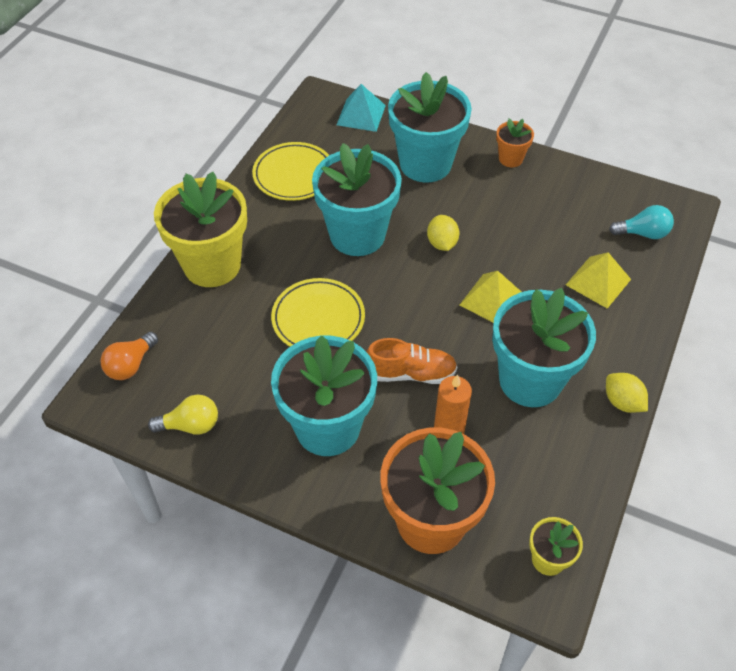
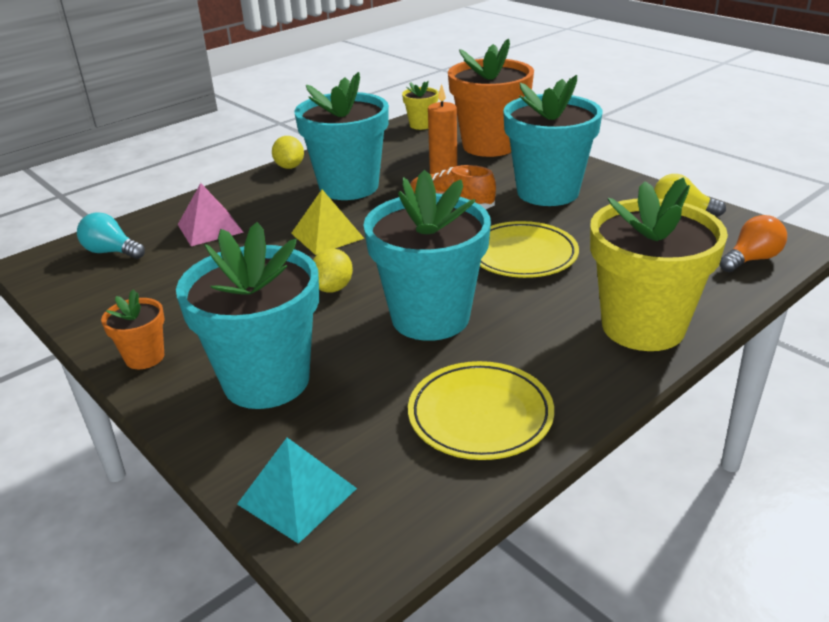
camera: 155 degrees left, 20 degrees down
(598, 282) = (210, 228): yellow pyramid -> pink pyramid

